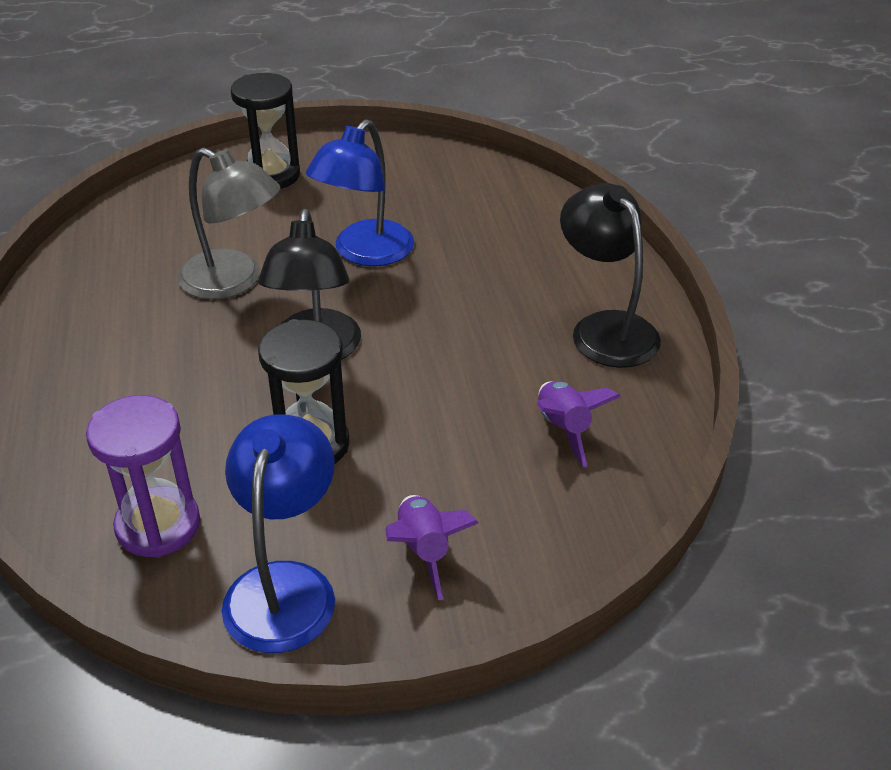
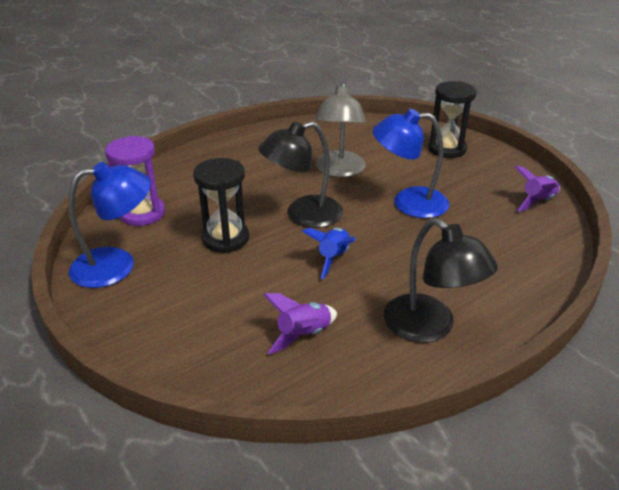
camera: 65 degrees right, 5 degrees down
(424, 551) = (162, 306): purple rocket -> purple rocket (537, 202)
(433, 356) = (333, 258): none -> blue rocket
(605, 328) = (429, 327): black lamp -> black lamp turned 105 degrees clockwise

